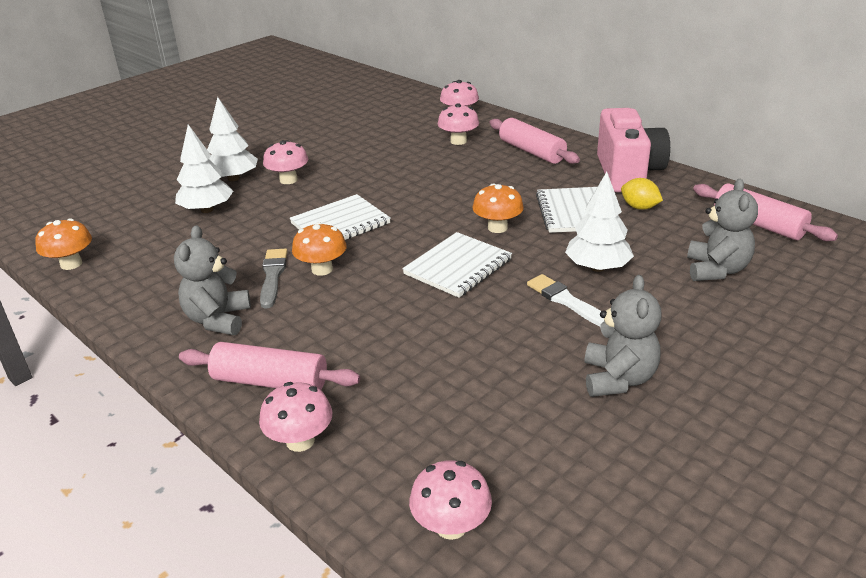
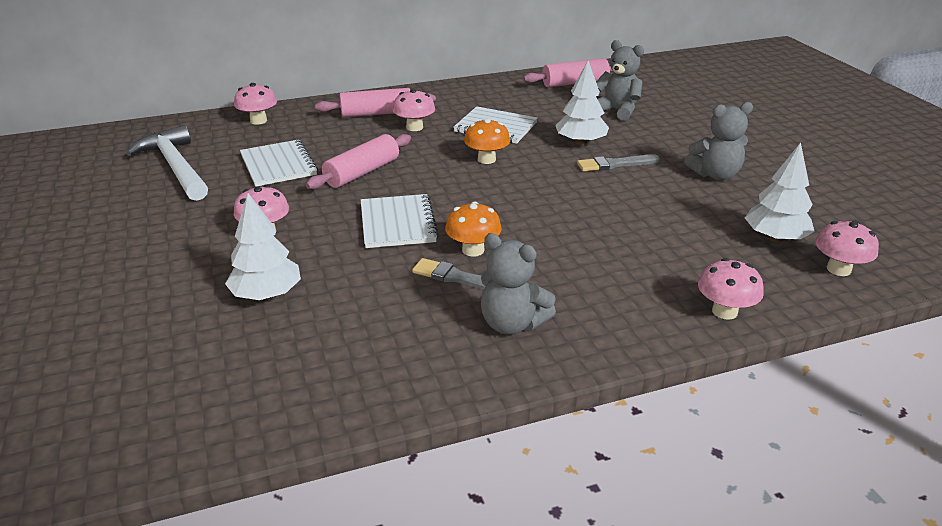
camera: 65 degrees left, 0 degrees up
(71, 264) = (282, 419): orange mushroom -> none
(233, 178) = (211, 264): white tree -> white tree (775, 238)
(270, 382) = (636, 311): pink rolling pin -> pink rolling pin (362, 172)
(355, 119) = (176, 167): none -> white hammer
(458, 141) = (311, 134): pink mushroom -> pink mushroom (414, 127)
(458, 267) = (530, 190): white notebook -> white notebook (278, 165)
(567, 301) = (615, 164): white brush -> grey brush
(618, 379) = (715, 175): grey teddy bear -> grey teddy bear turned 135 degrees clockwise
(628, 173) = (460, 95): pink camera -> none
(639, 207) = (514, 106): yellow lemon -> none

